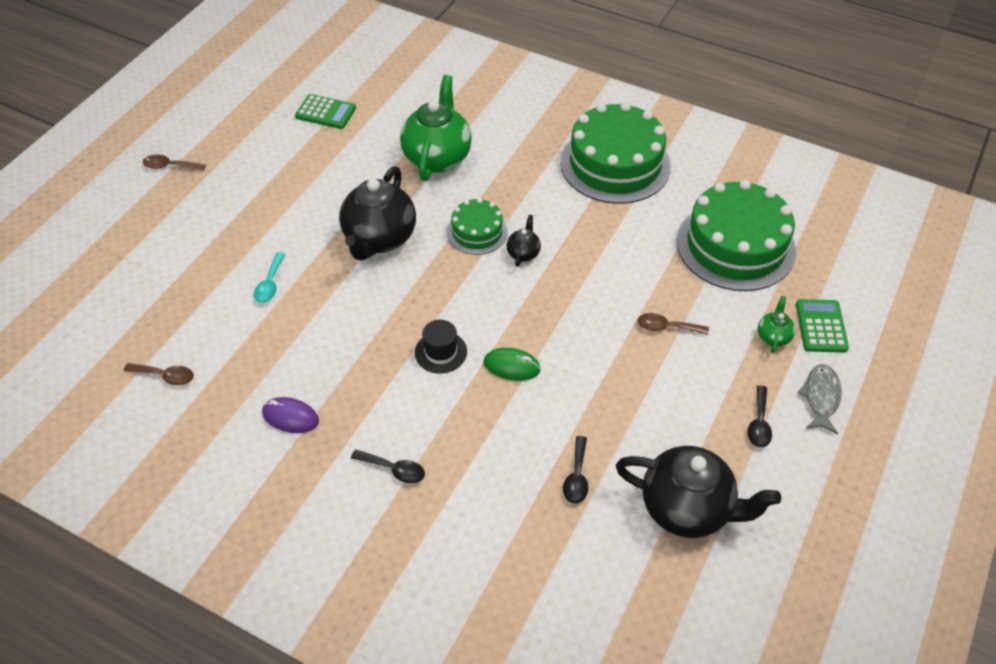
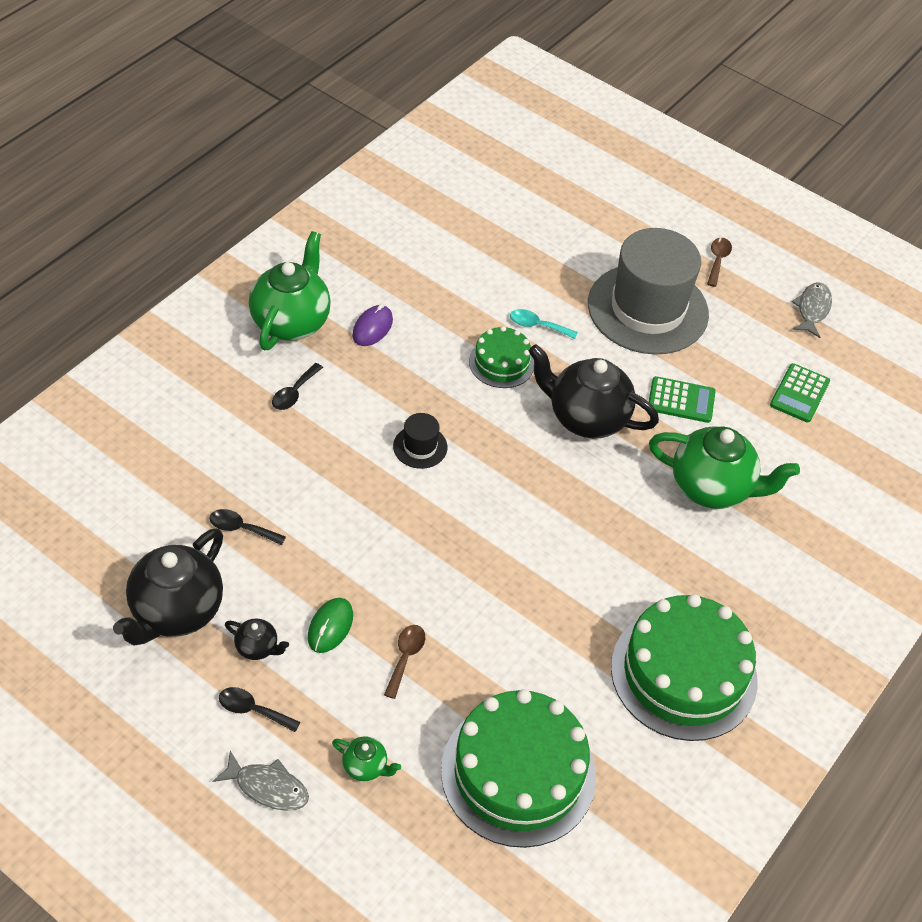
camera: 95 degrees right, 0 degrees up
(165, 376) = (441, 249): brown spoon -> none
(227, 107) = (812, 309): none -> grey fish
(238, 208) = (647, 309): none -> grey hat
(291, 494) = (291, 322): none -> green teapot
(477, 232) = (584, 505): green cake -> green cake (501, 362)
(512, 366) = (387, 502): green mouse -> green mouse (330, 627)
(523, 253) = (543, 543): black teapot -> black teapot (257, 648)
(821, 326) = (368, 827): green calculator -> green calculator (681, 400)

